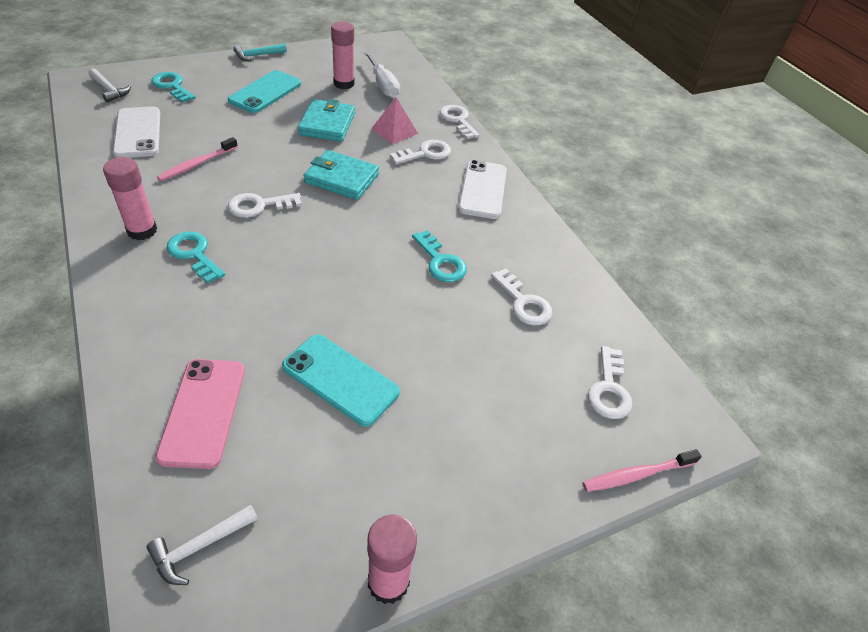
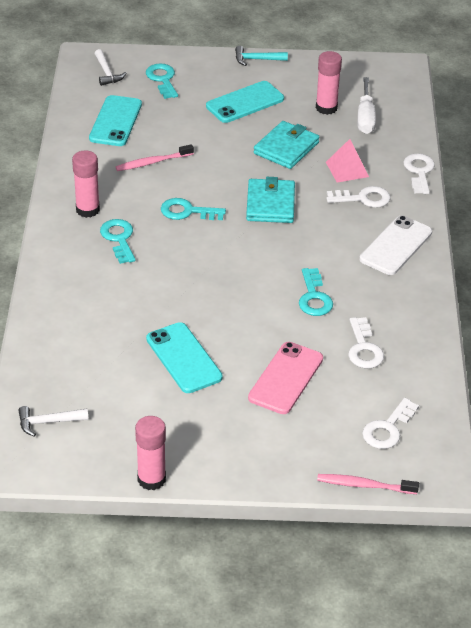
camera: 30 degrees right, 5 degrees down
(138, 133) = (115, 121): white phone -> turquoise phone
(203, 412) = (81, 349): pink phone -> pink phone (286, 378)
(259, 206) = (187, 211): white key -> turquoise key
(341, 178) = (270, 204): turquoise wallet -> turquoise wallet turned 45 degrees clockwise

